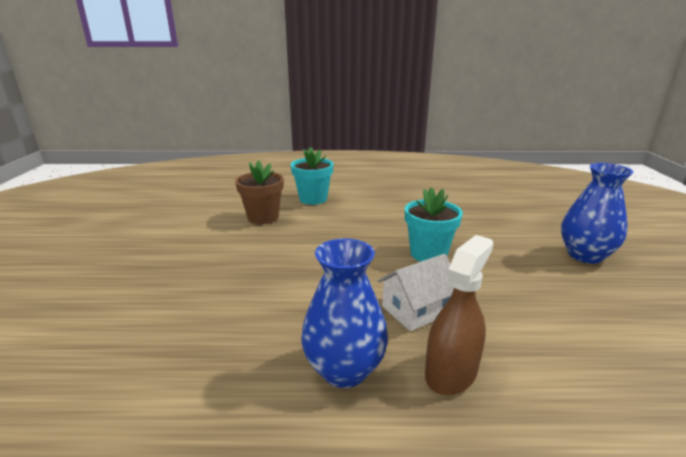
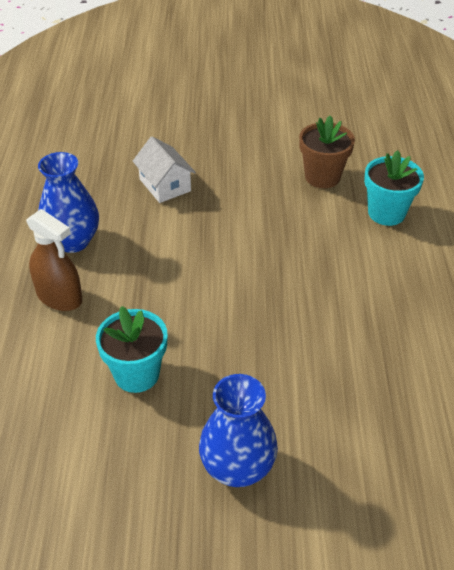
camera: 90 degrees right, 20 degrees up
(417, 310) = (137, 287): white house -> white house (165, 185)
(428, 254) = (239, 308): turquoise flower pot -> turquoise flower pot (136, 374)

